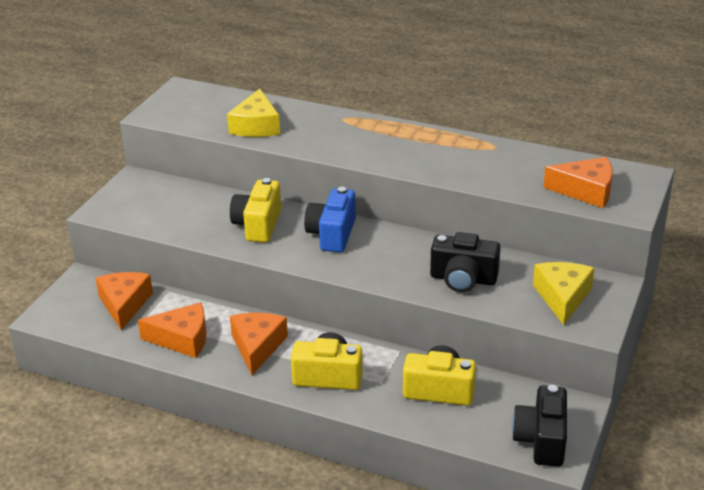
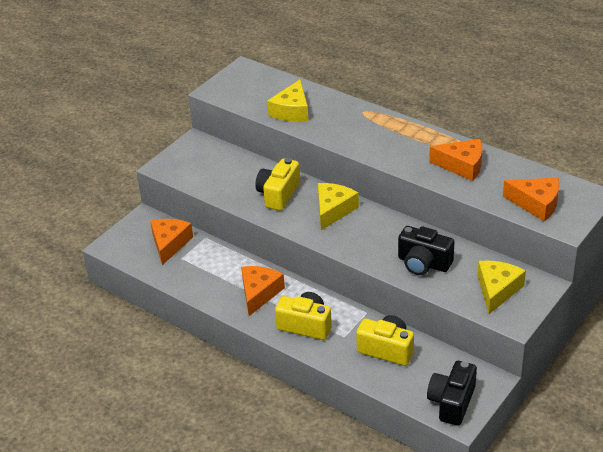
camera: 15 degrees right, 5 degrees up
(182, 339) = (205, 279): orange cheese -> orange cheese (462, 166)
(332, 234) = (333, 210): blue camera -> yellow cheese

